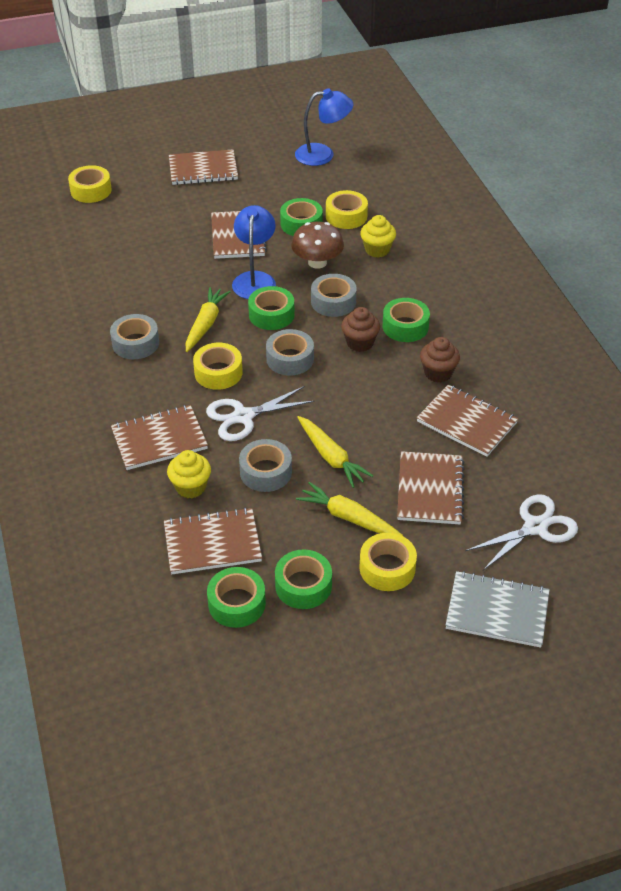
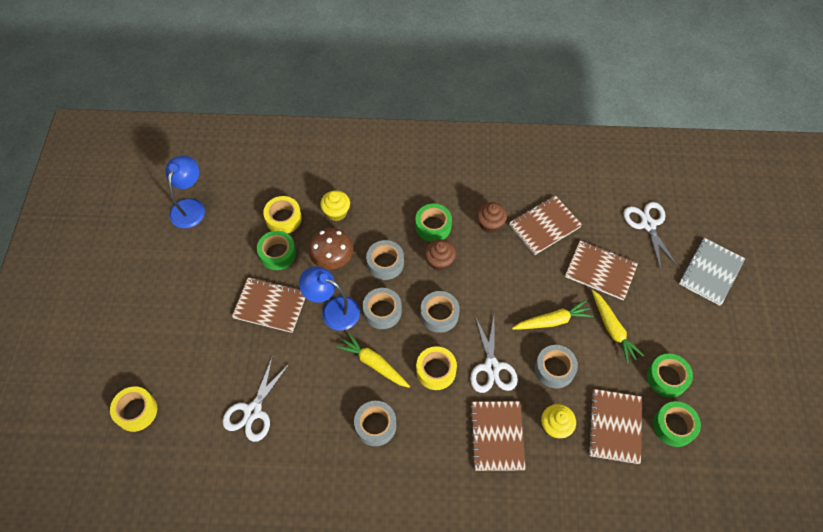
camera: 70 degrees left, 15 degrees up
(118, 258) = (253, 411): none -> white scissors
(203, 169) = (158, 305): brown notebook -> none
(271, 315) = (382, 311): green tape -> grey tape
(348, 517) = (612, 329): yellow carrot -> yellow carrot turned 75 degrees counterclockwise
(387, 568) = (663, 321): yellow tape -> none

